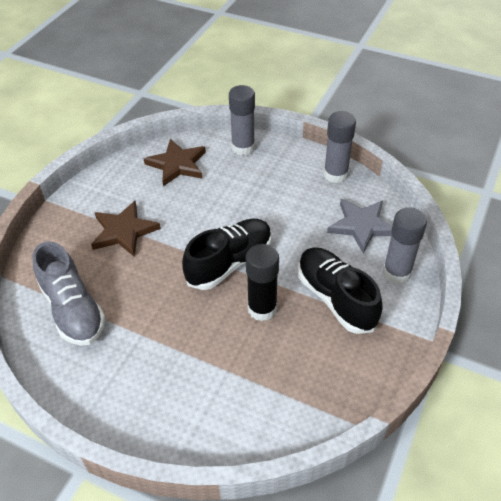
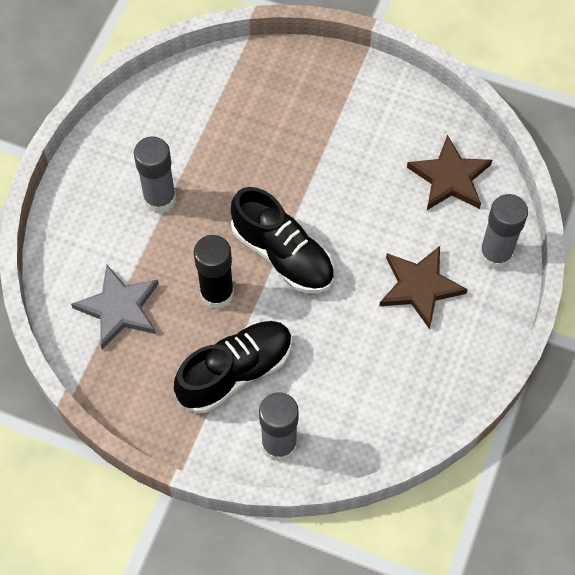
camera: 85 degrees right, 15 degrees up
(73, 309) = (208, 110): grey shoe -> none
(124, 231) = (324, 137): brown star -> brown star (419, 287)
(335, 175) = (453, 375): grey glue stick -> grey glue stick (160, 199)
(362, 226) = (357, 406): grey star -> grey star (119, 308)

